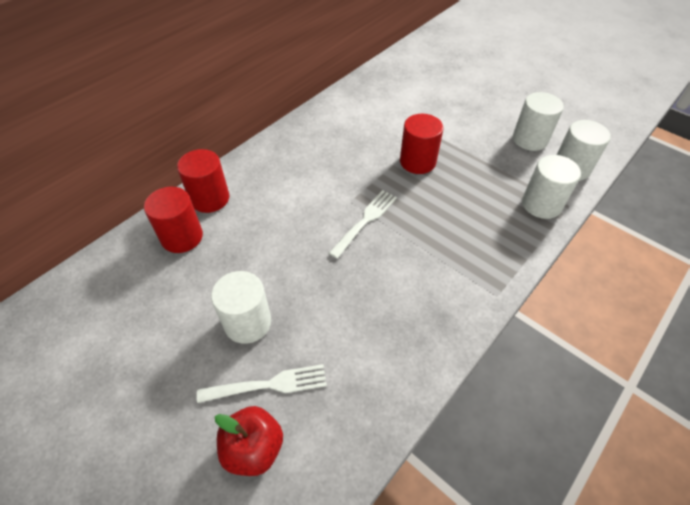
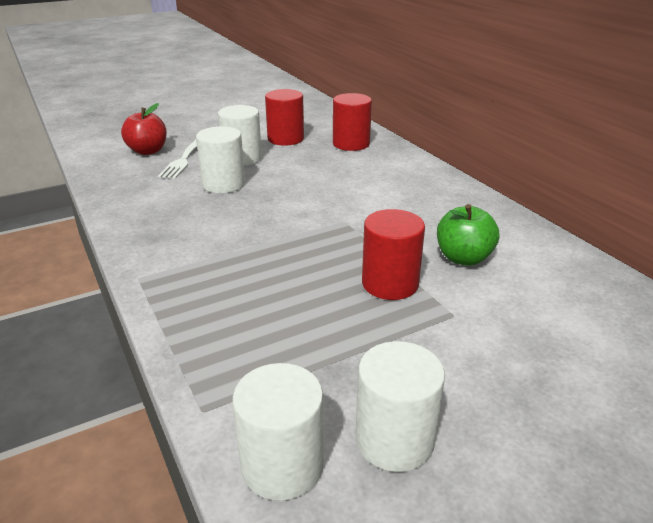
camera: 110 degrees right, 20 degrees down
(210, 198) = (392, 156): red cylinder -> red cylinder (285, 139)
(365, 221) = (308, 223): white fork -> none
(370, 136) = (463, 258): none -> green apple
(541, 204) = (229, 376): white cylinder -> white cylinder (223, 184)

